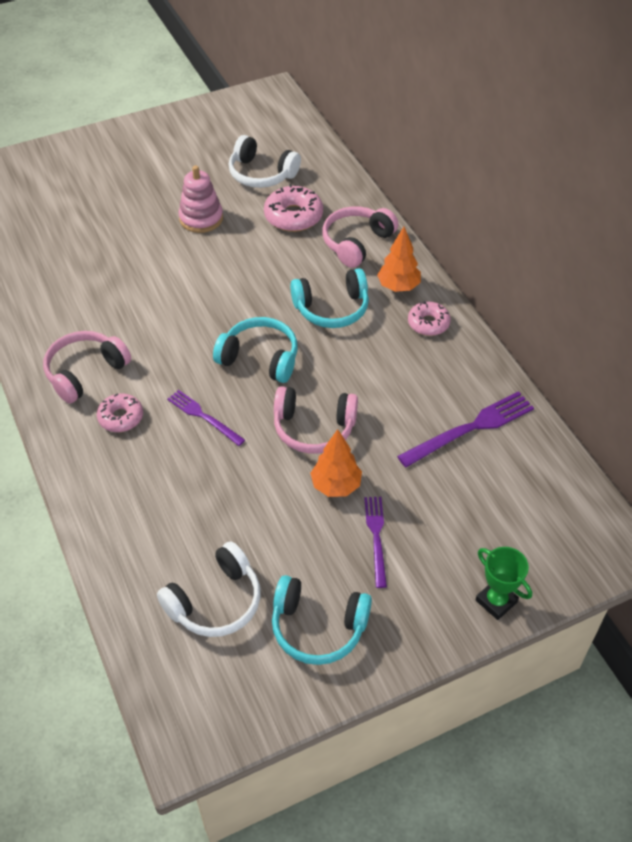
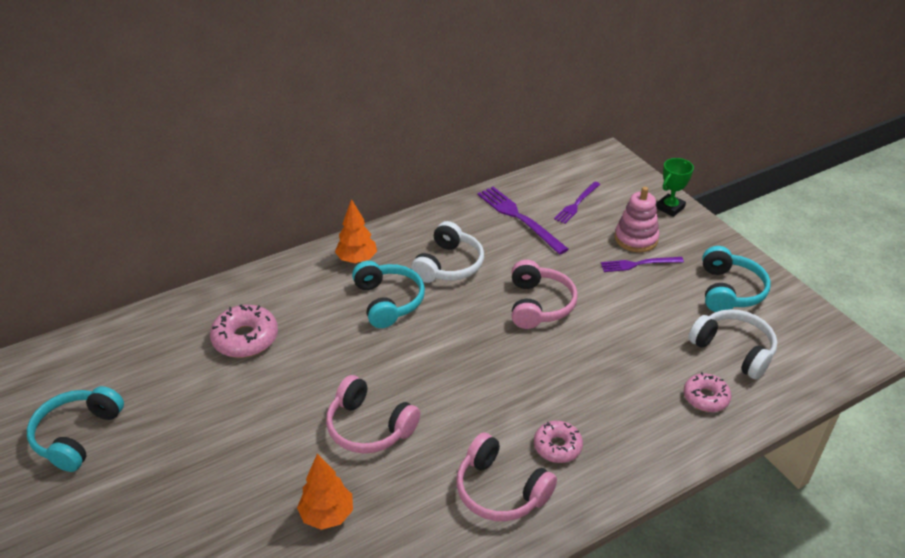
camera: 95 degrees left, 10 degrees down
(201, 218) = (240, 419): pink stacking toy -> pink stacking toy (636, 239)
(203, 417) = (542, 380): purple fork -> purple fork (577, 204)
(260, 358) = (460, 347): turquoise headphones -> turquoise headphones (77, 435)
(261, 174) = (164, 372): white headphones -> white headphones (449, 265)
(336, 485) = (596, 288): orange tree -> orange tree (327, 515)
(356, 243) = (293, 289): pink headphones -> pink headphones (369, 427)
(428, 323) = (404, 241): pink donut -> pink donut (705, 397)

